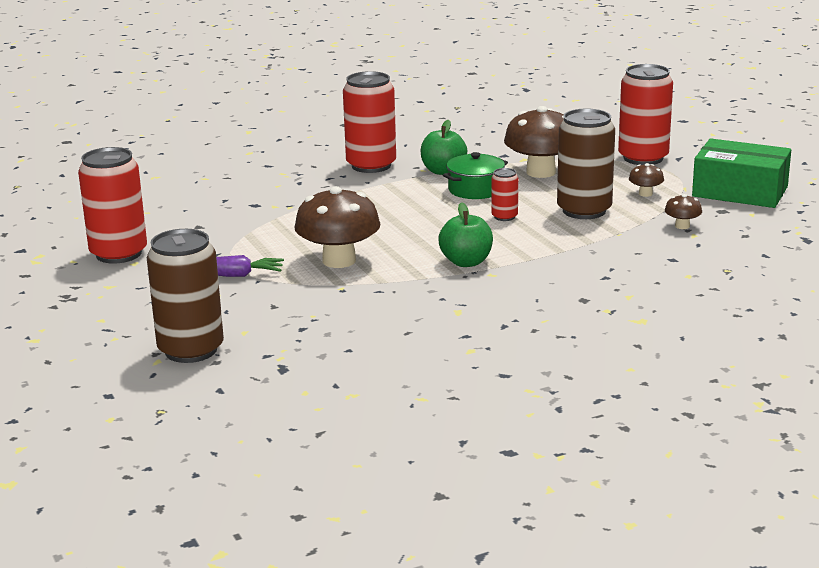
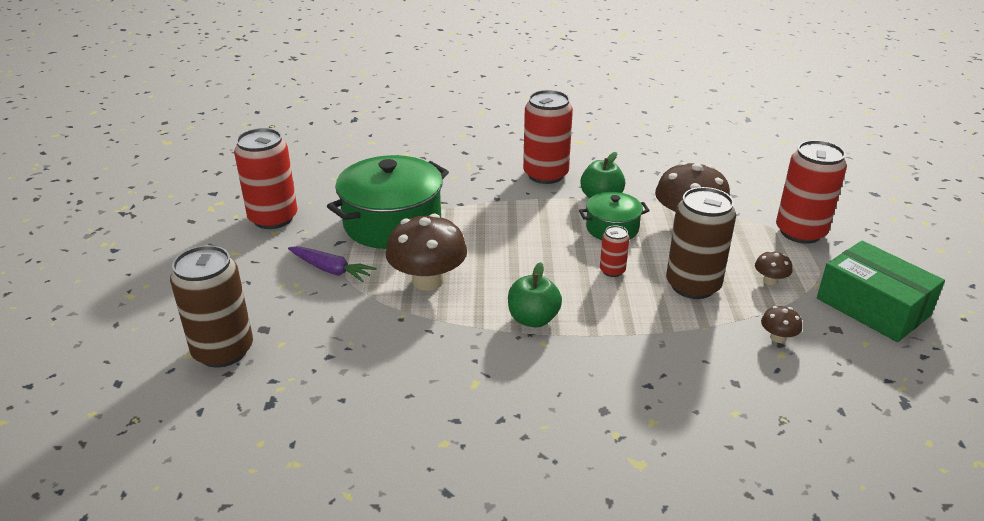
camera: 25 degrees right, 10 degrees up
(254, 230) = (392, 223): none -> green pot

